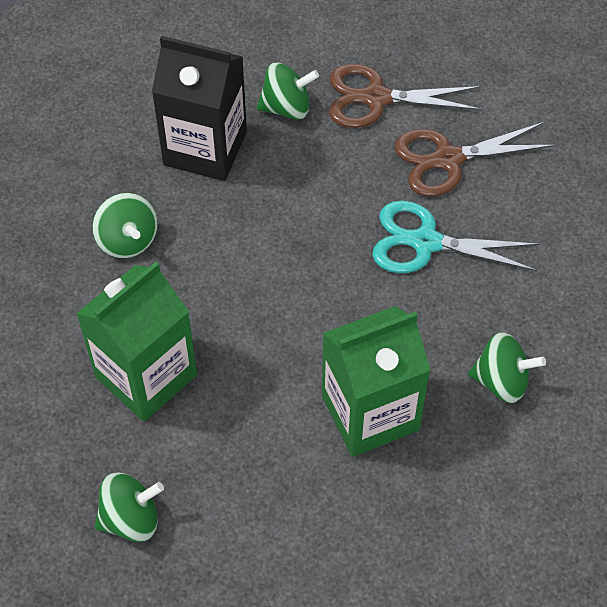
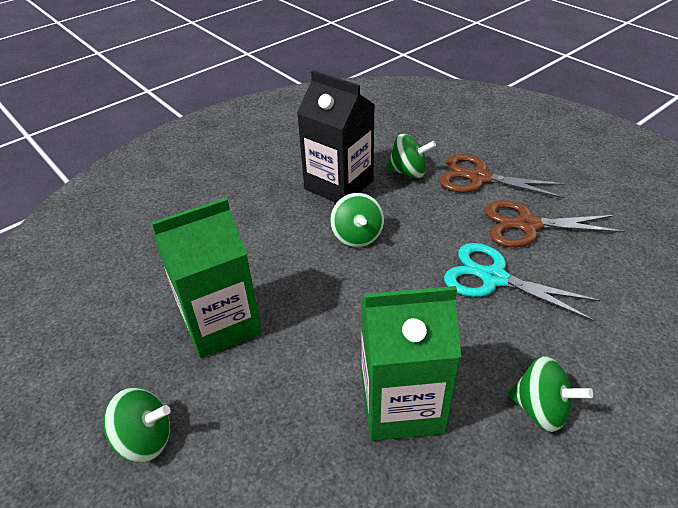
camera: 20 degrees right, 15 degrees down
(127, 240) = (255, 228): green spinning top -> green spinning top (357, 236)

